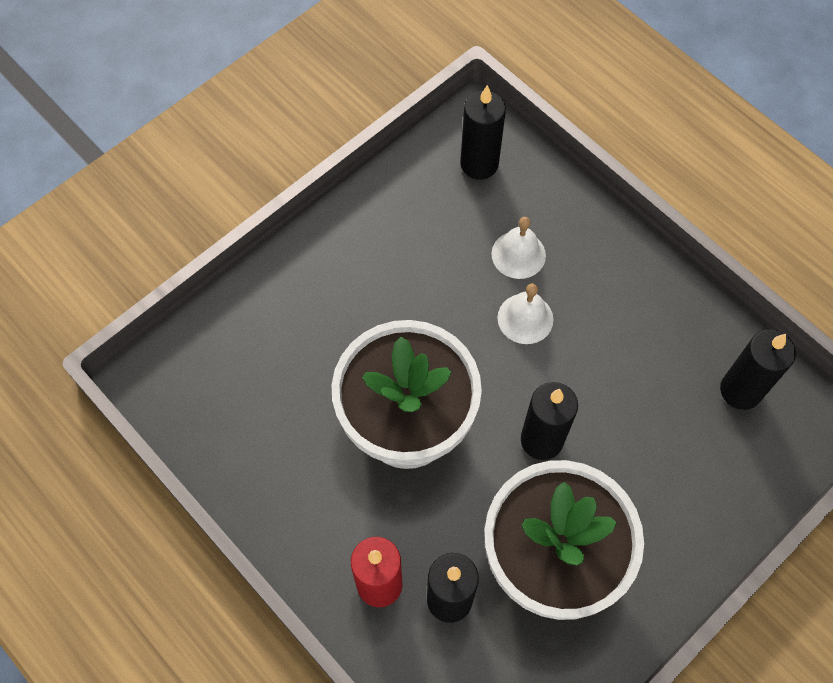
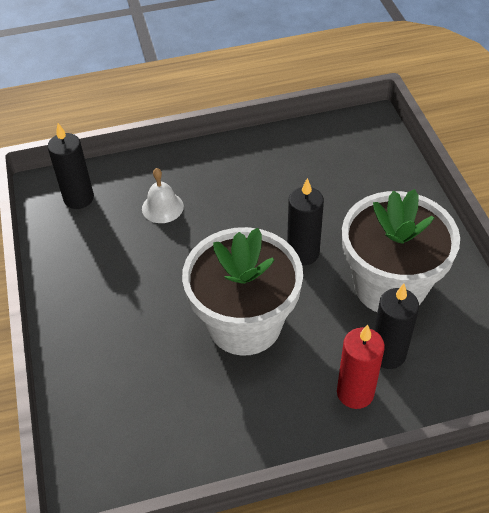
camera: 60 degrees left, 15 degrees down
(525, 318) = (211, 224): white bell -> none
(740, 390) = (330, 145): black candle -> none

